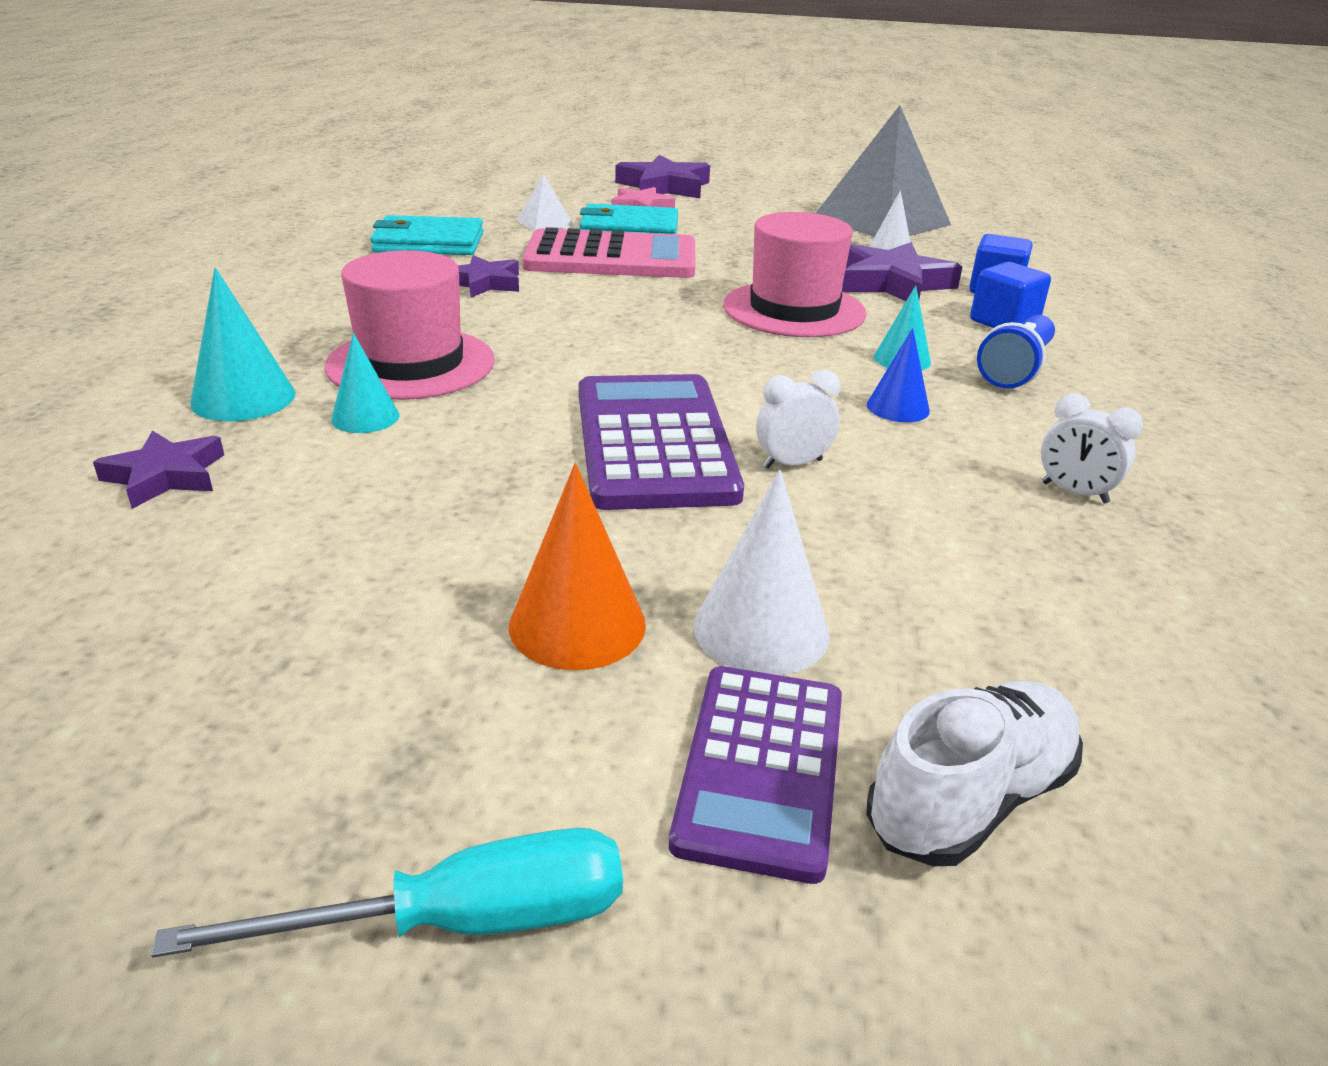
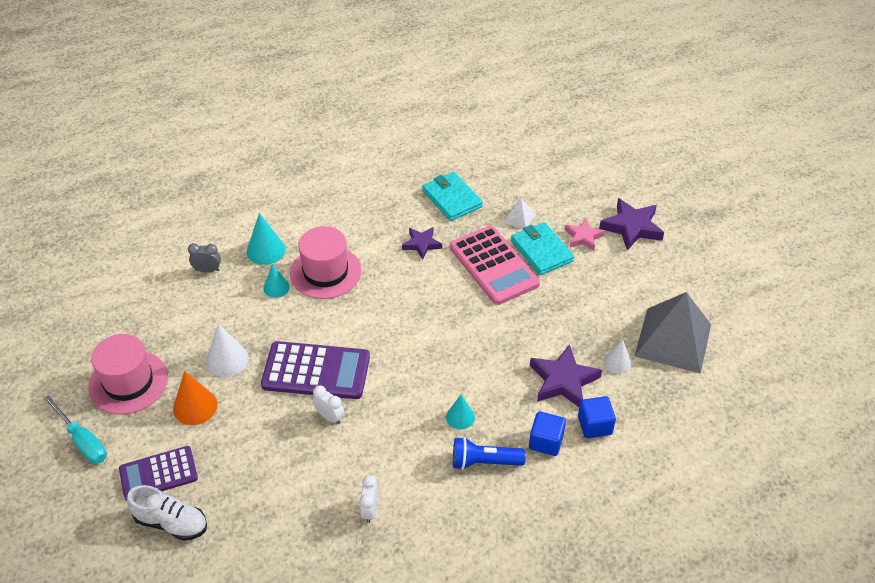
camera: 60 degrees right, 15 degrees up
(165, 476) = (207, 270): purple star -> grey clock
(653, 442) = (316, 371): purple calculator -> purple calculator turned 45 degrees clockwise
(761, 629) = (219, 449): white cone -> white cone (227, 360)
(794, 310) = (487, 357): pink hat -> pink hat (128, 382)
(898, 407) = (406, 432): blue cone -> none

